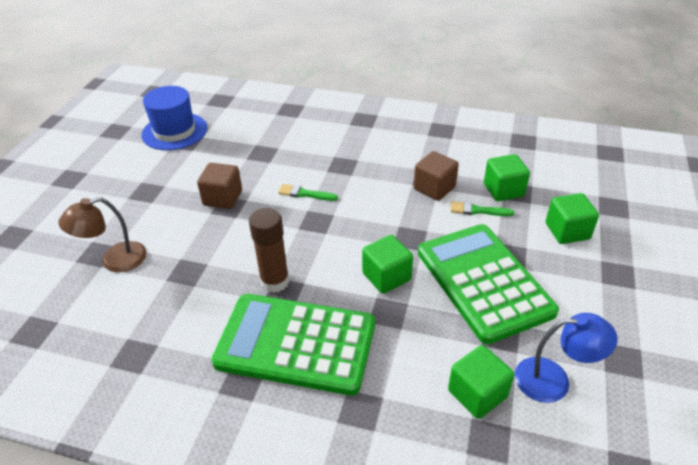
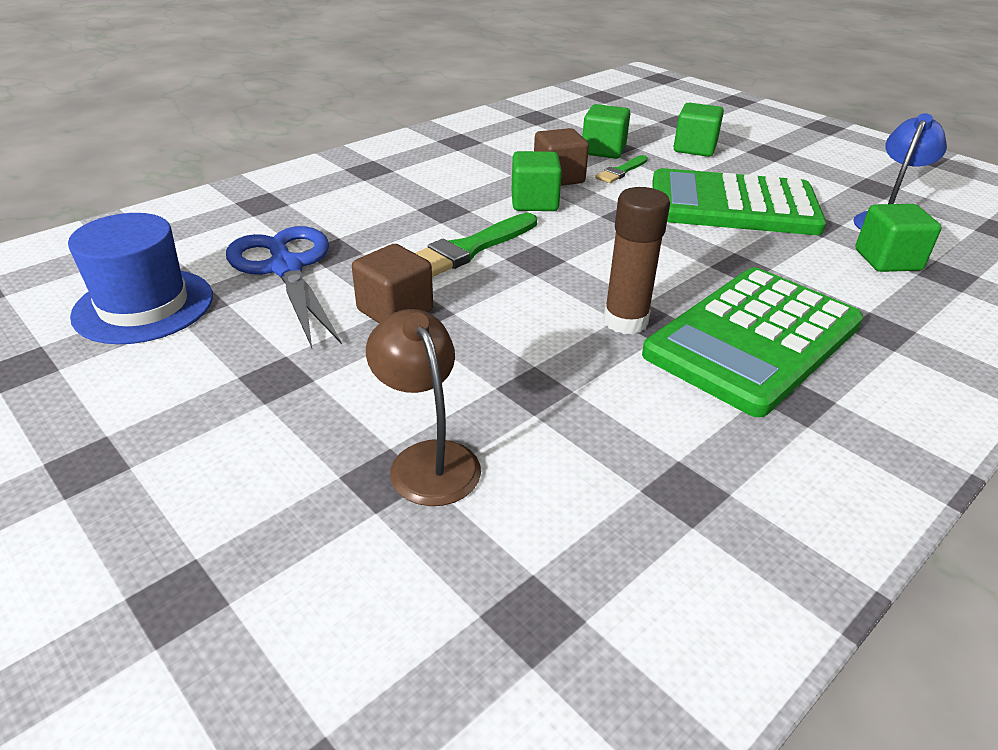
camera: 60 degrees left, 5 degrees down
(114, 260) = (427, 459): brown lamp -> brown lamp turned 150 degrees clockwise
(235, 149) = (286, 268): none -> blue scissors
(304, 194) = (469, 249): green brush -> green brush, size x1.75
(386, 277) = (681, 249): green cube -> green cube (534, 202)

